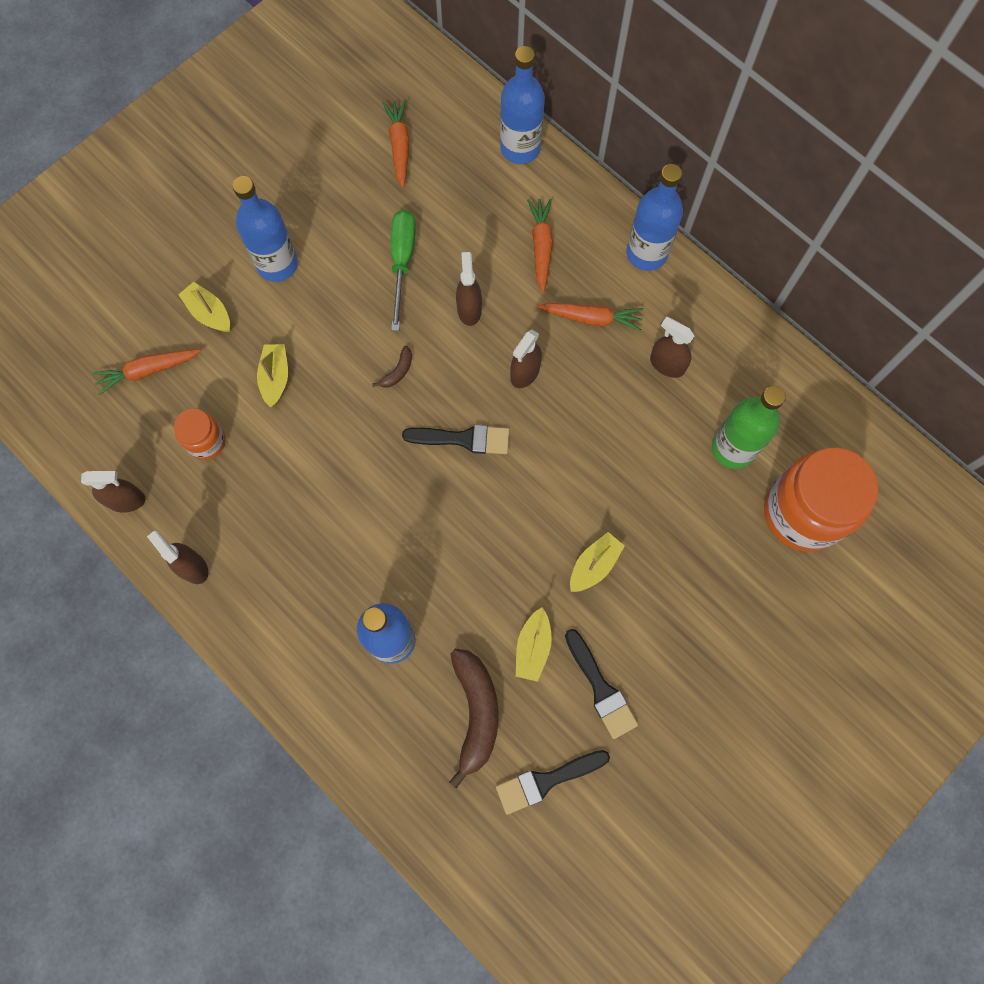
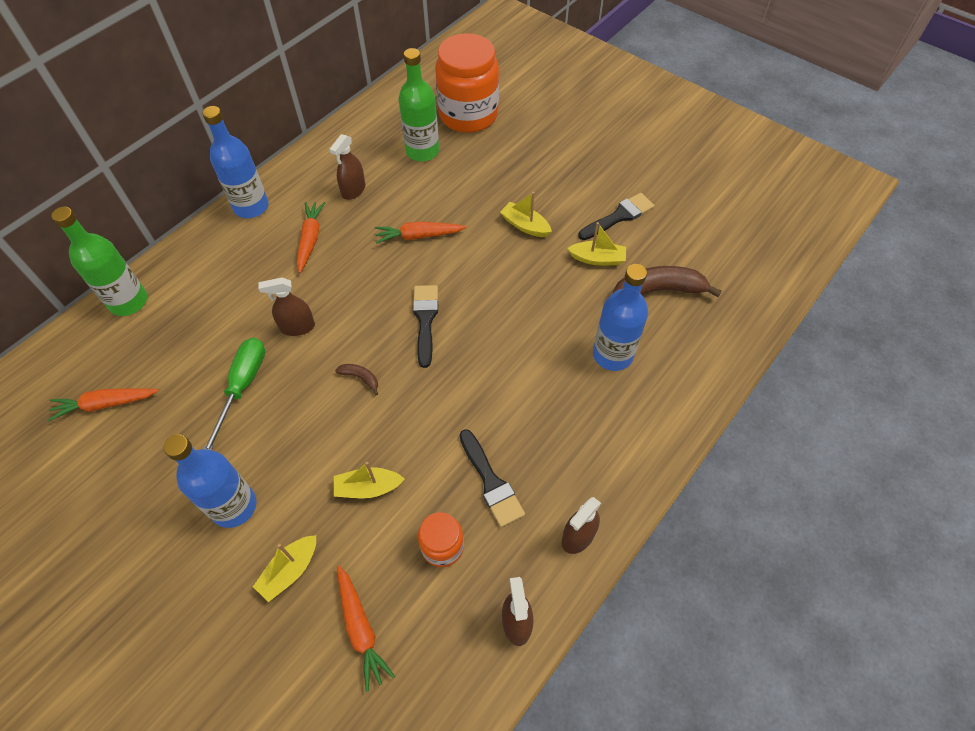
camera: 95 degrees left, 15 degrees down
(402, 262) = (242, 387): green screwdriver -> green screwdriver turned 105 degrees clockwise
(520, 148) = (128, 301): blue bottle -> green bottle
(525, 373) = (361, 281): brown spray bottle -> none
(541, 246) = (237, 278): orange carrot -> orange carrot (418, 236)
(546, 781) = (695, 244): black brush -> black brush (491, 482)

